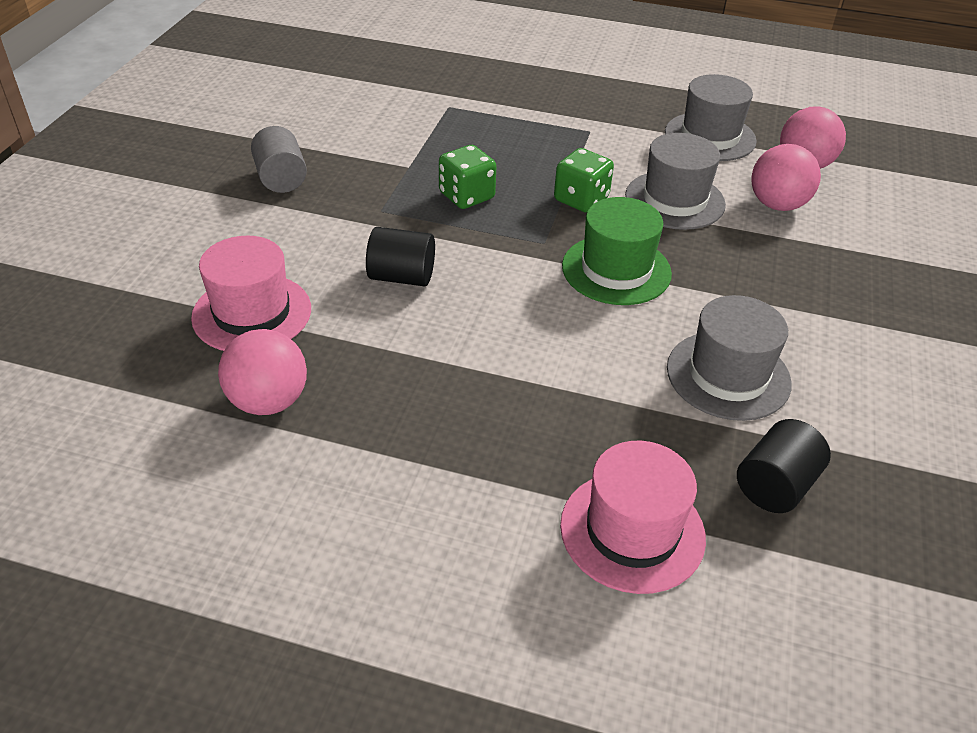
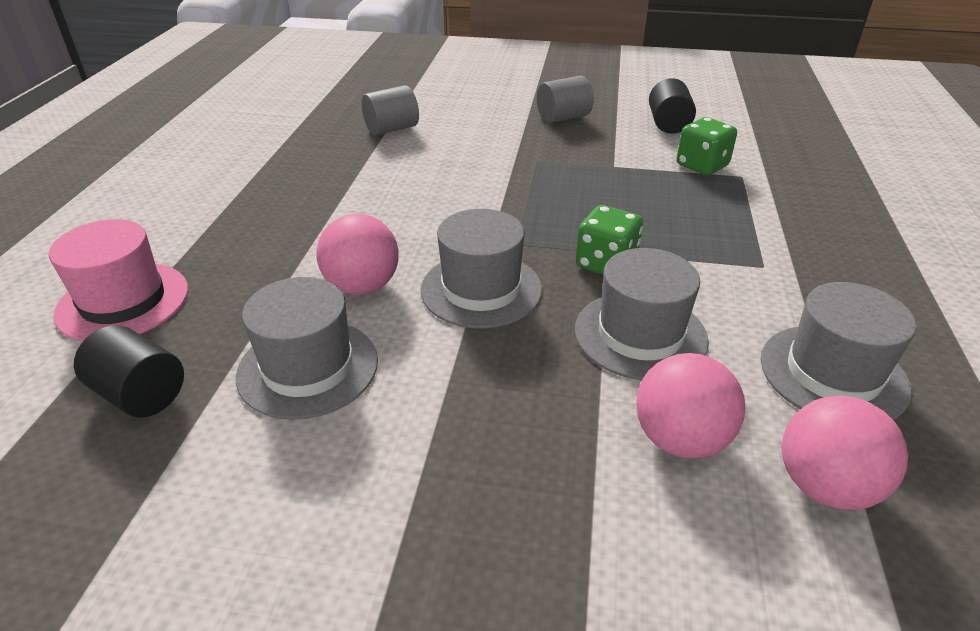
camera: 85 degrees right, 5 degrees down
(252, 313) = (392, 129): pink hat -> grey cylinder
(268, 401) = (300, 145): pink ball -> pink ball (362, 286)
(401, 277) = (444, 177): black cylinder -> black cylinder (668, 124)
(466, 196) = (578, 197): green dice -> green dice (702, 166)
(616, 270) = (481, 289): green hat -> grey hat

